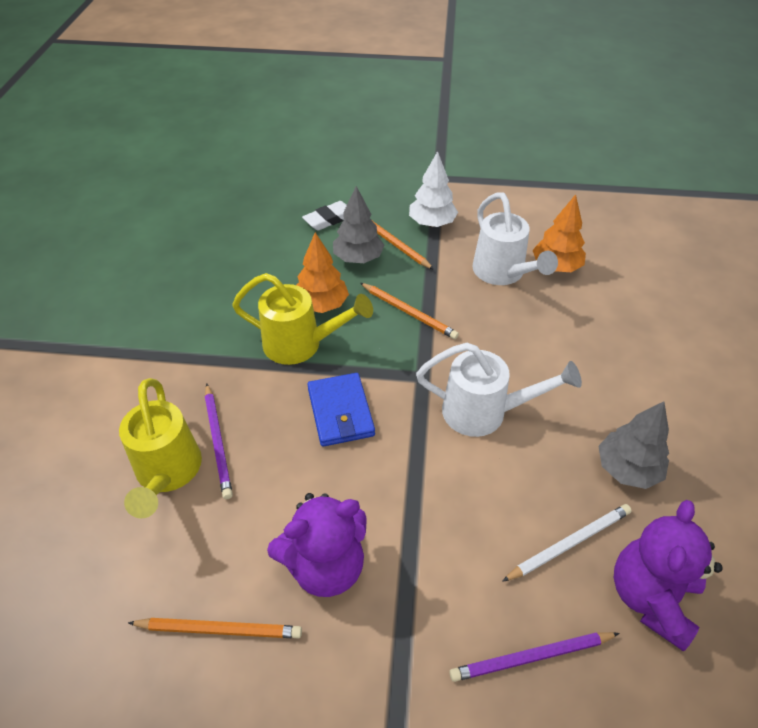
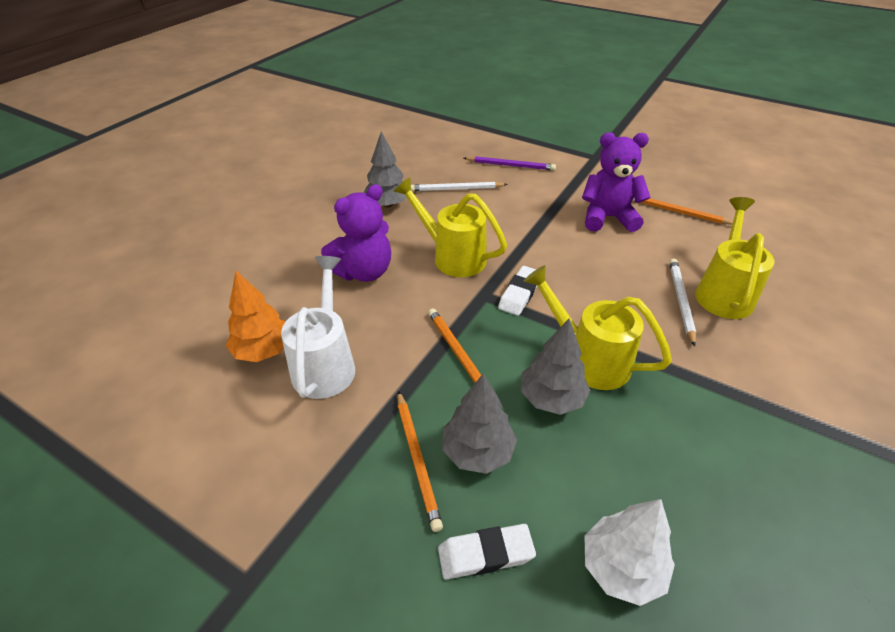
camera: 155 degrees left, 5 degrees down
(218, 442) = (680, 301): purple pencil -> white pencil
(321, 305) = (551, 398): orange tree -> grey tree
(341, 412) = (568, 290): blue wallet -> none
(388, 390) = (520, 294): none -> white eraser
(432, 223) = (340, 475): white tree -> white tree (621, 567)
(484, 412) = (453, 257): white watering can -> yellow watering can
(651, 597) = (434, 165): purple teddy bear -> purple teddy bear (363, 272)

